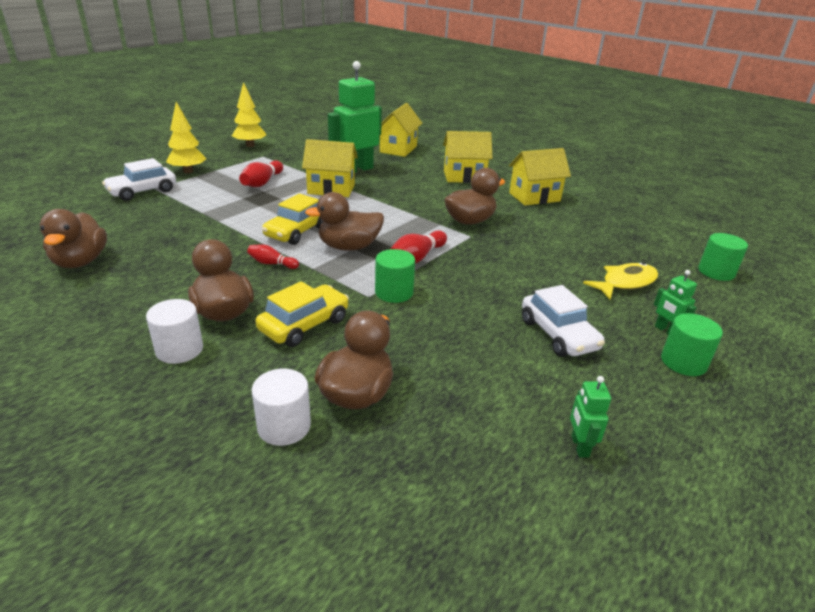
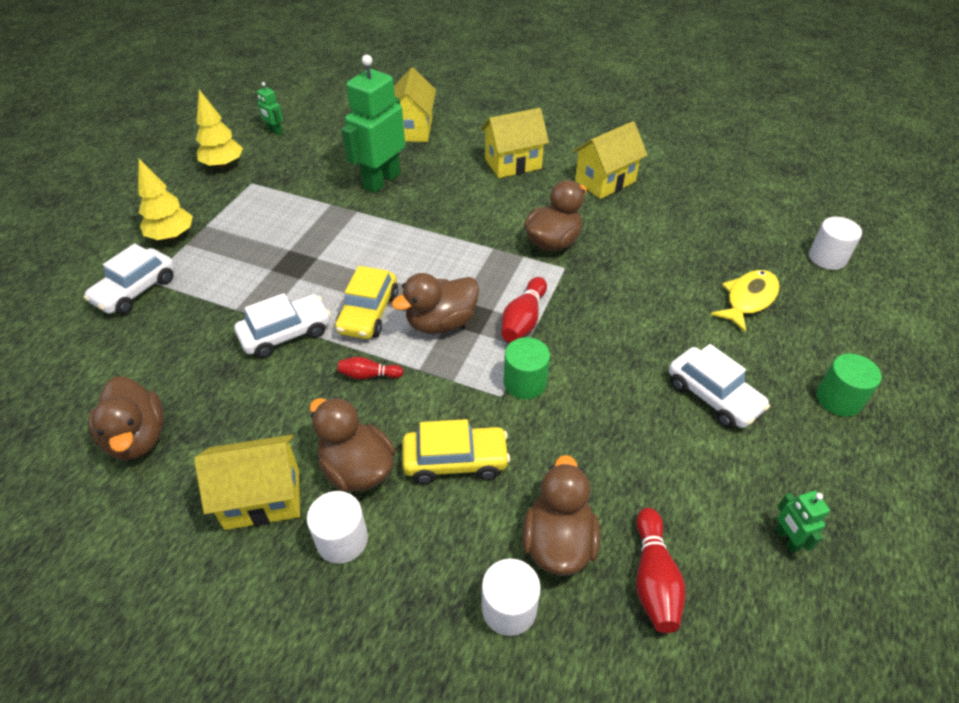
camera: 15 degrees left, 15 degrees up
(228, 231) = (286, 334): none -> white car
(262, 183) = (279, 235): red bowling pin -> red bowling pin (653, 579)
(304, 325) = (455, 461): yellow car -> yellow car turned 60 degrees clockwise
(331, 189) = (370, 226): yellow house -> yellow house (262, 498)
(666, 331) = (809, 360): green robot -> green robot (275, 131)
(716, 272) = (827, 258): green cylinder -> white cylinder

